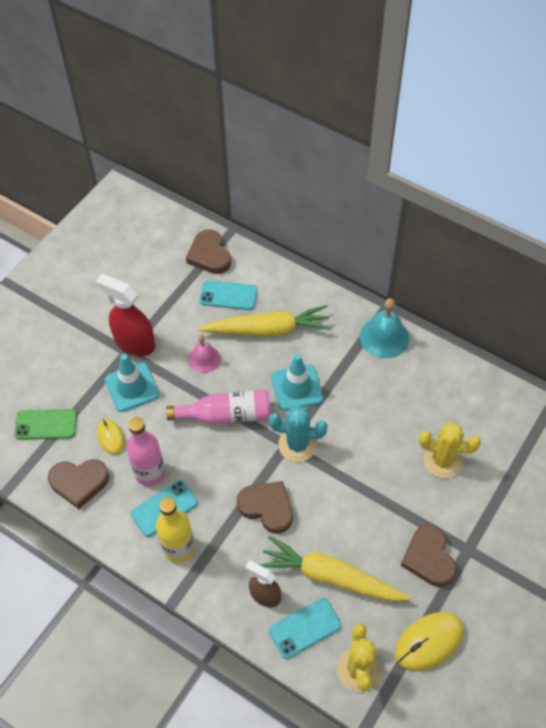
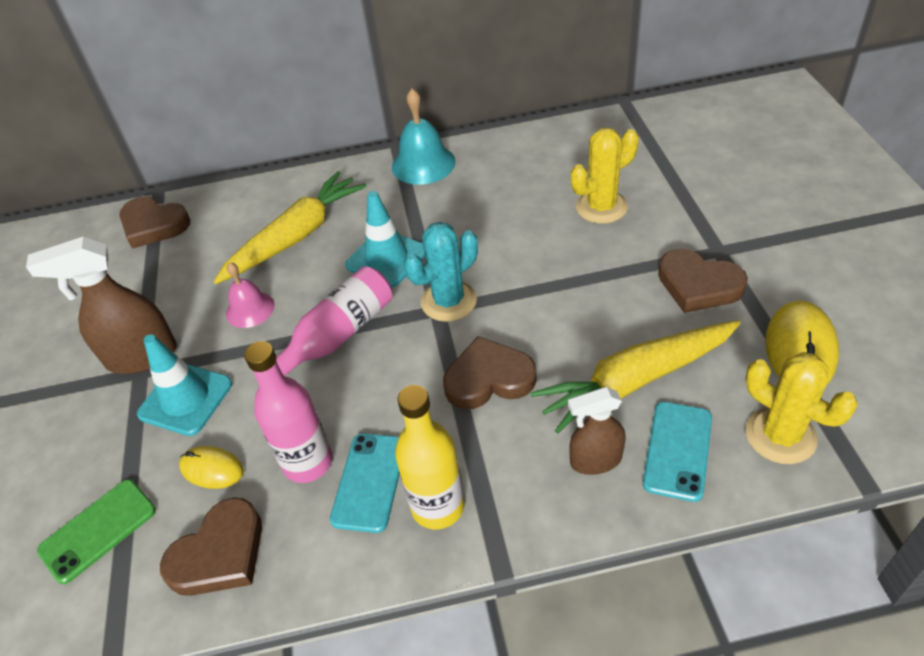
camera: 40 degrees left, 10 degrees down
(134, 342) = (141, 357): red spray bottle -> brown spray bottle
(228, 295) = (215, 241): turquoise phone -> none

